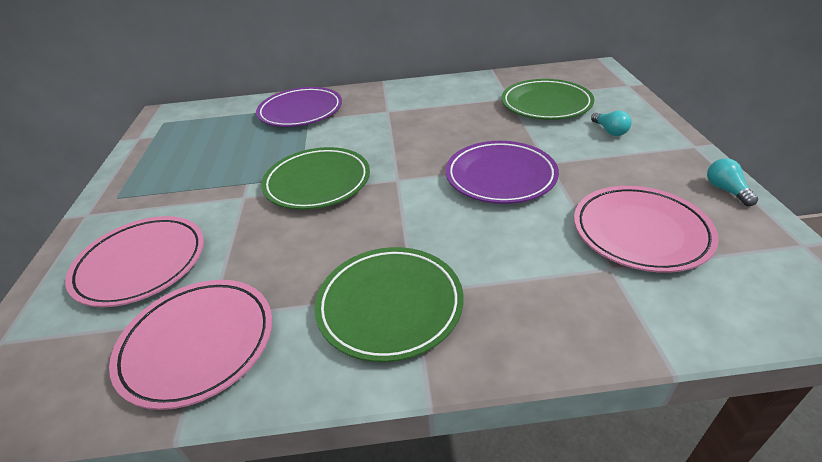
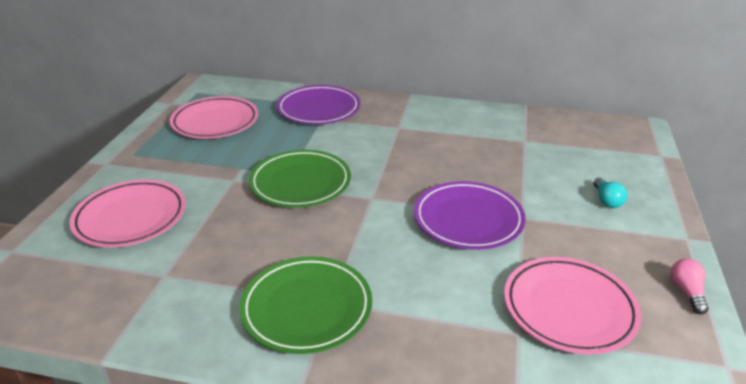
camera: 15 degrees right, 5 degrees down
(198, 344) = (146, 294): pink plate -> pink plate (215, 122)
(546, 104) = (558, 156): green plate -> none
(726, 190) = (686, 292): turquoise light bulb -> pink light bulb

